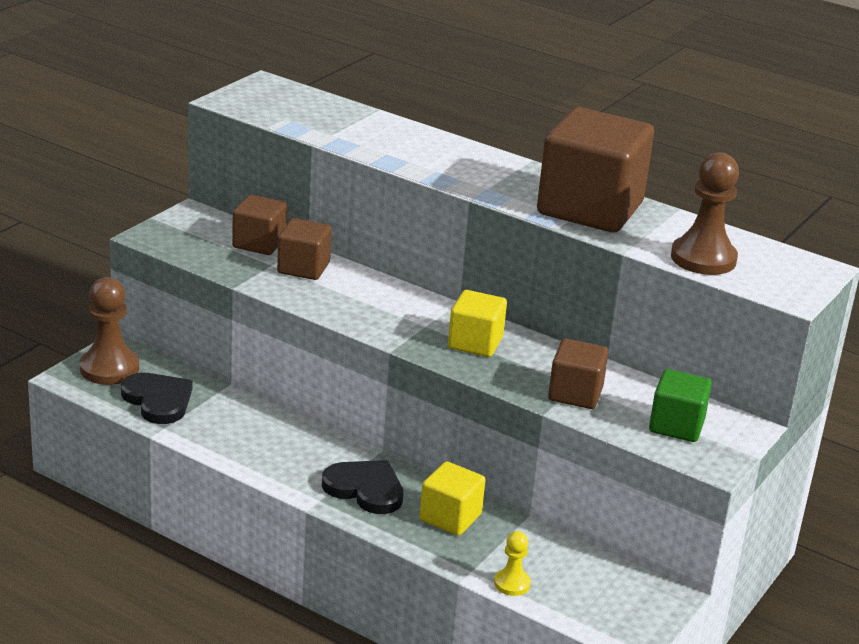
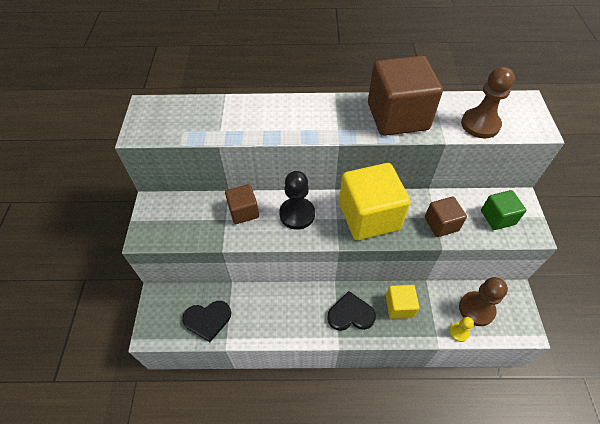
camera: 30 degrees left, 25 degrees up
(109, 368) = (164, 313): brown pawn -> brown pawn (476, 309)
(158, 400) = (207, 320): black heart -> black heart turned 150 degrees clockwise
(259, 243) = (205, 206): brown cube -> none
(373, 299) = (297, 214): none -> black pawn
(475, 343) = (369, 216): yellow cube -> yellow cube, size x1.90

